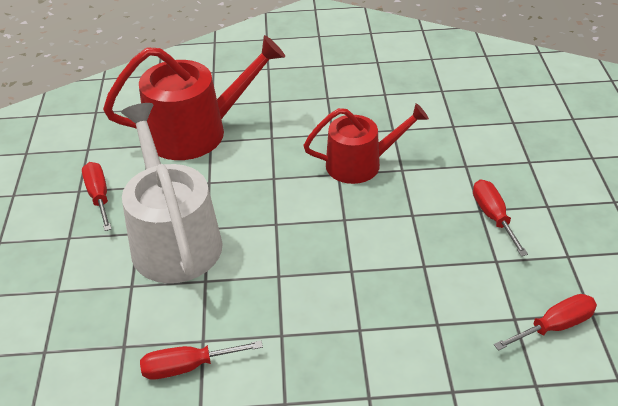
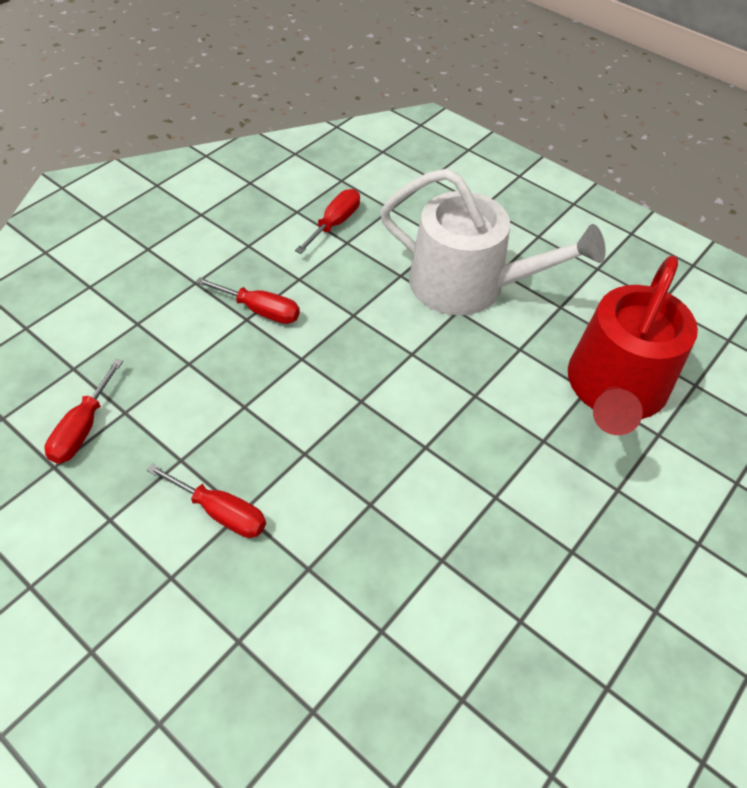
camera: 130 degrees right, 10 degrees up
(99, 196) = (575, 274): red screwdriver -> red screwdriver (260, 310)
(360, 164) = (419, 476): red watering can -> none

